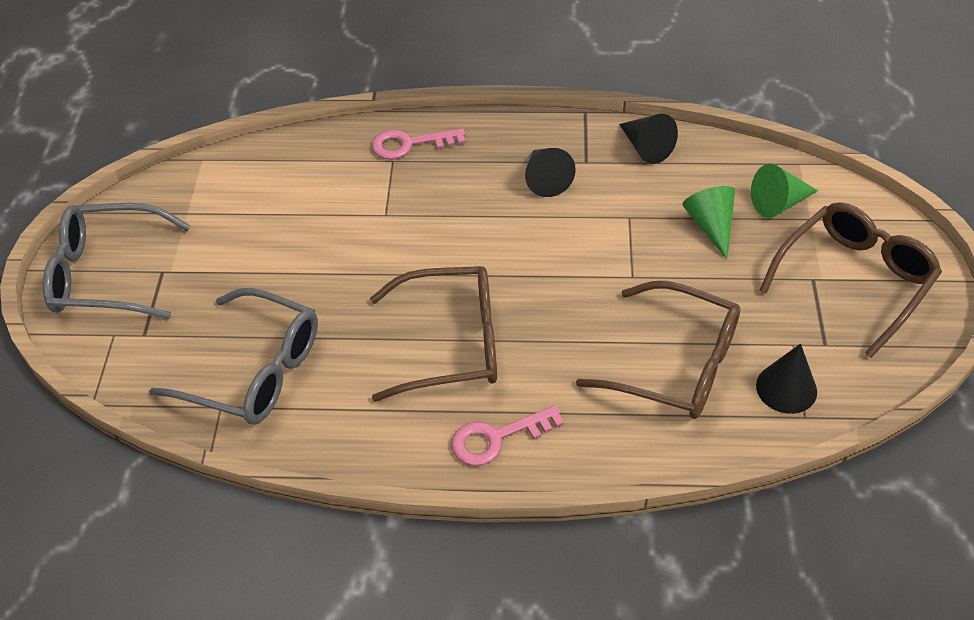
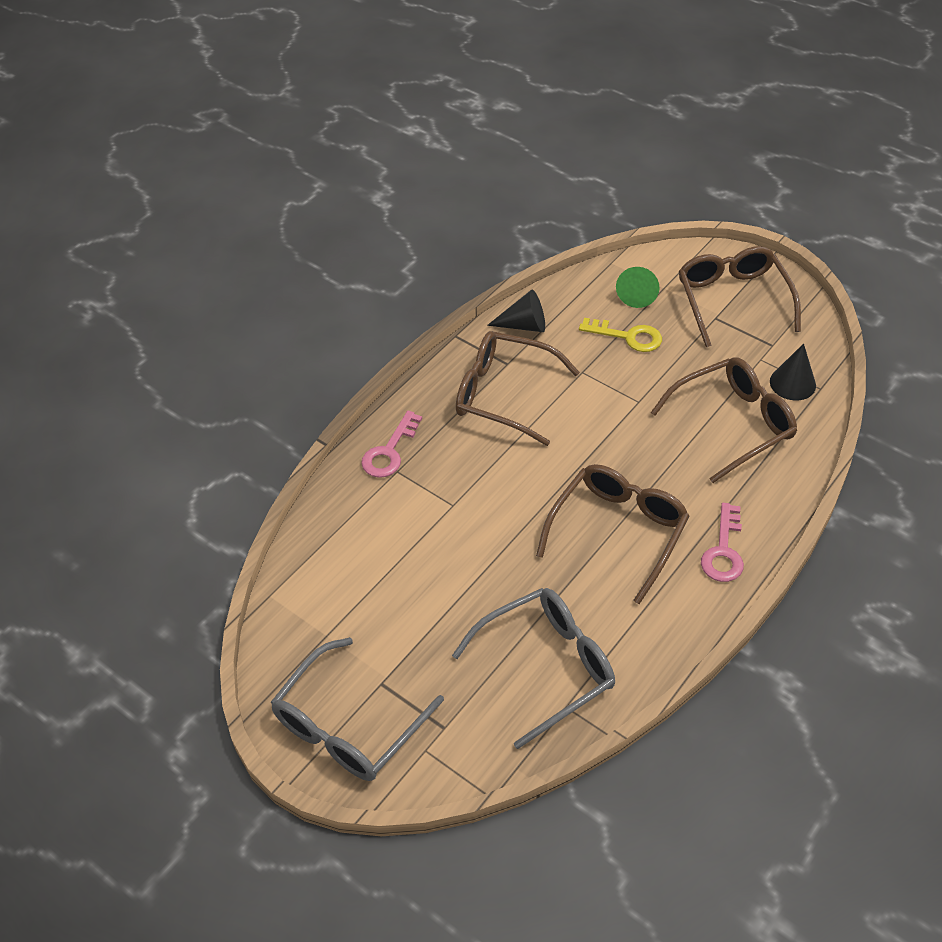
camera: 55 degrees left, 0 degrees up
(545, 179) = (504, 394): black cone -> brown glasses
(711, 225) = (628, 336): green cone -> yellow key

